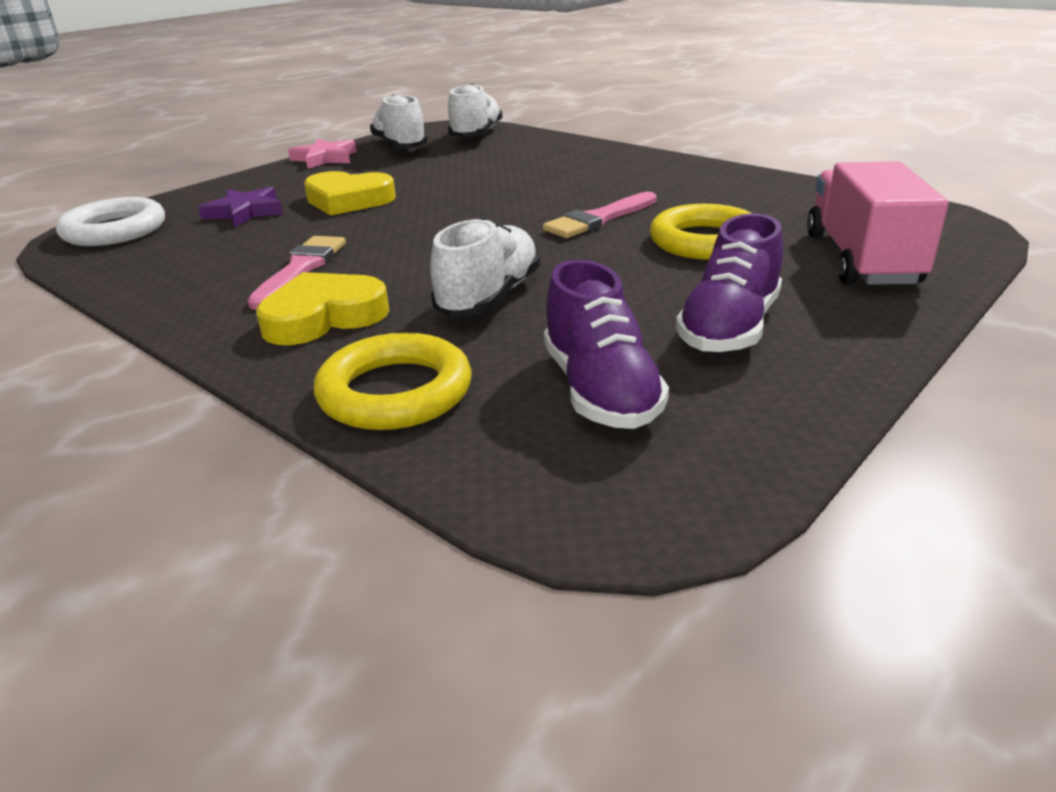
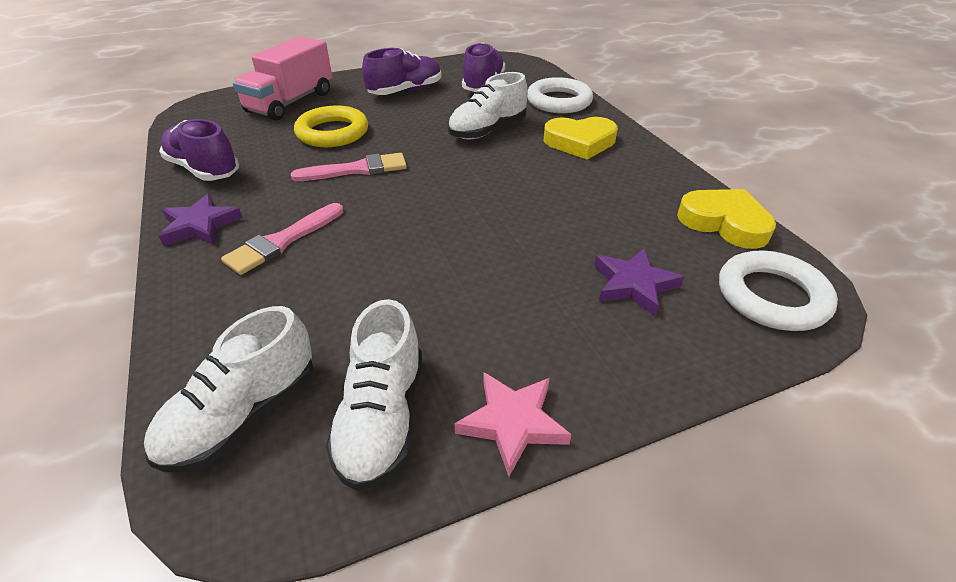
camera: 155 degrees left, 10 degrees up
(301, 269) = (587, 183): pink brush -> pink brush (282, 241)
(348, 200) = (523, 269): yellow heart -> yellow heart (724, 223)
(395, 392) = (559, 101): yellow ring -> white ring
(658, 164) = (200, 225): none -> purple star
(755, 185) = (204, 169): none -> purple shoe

